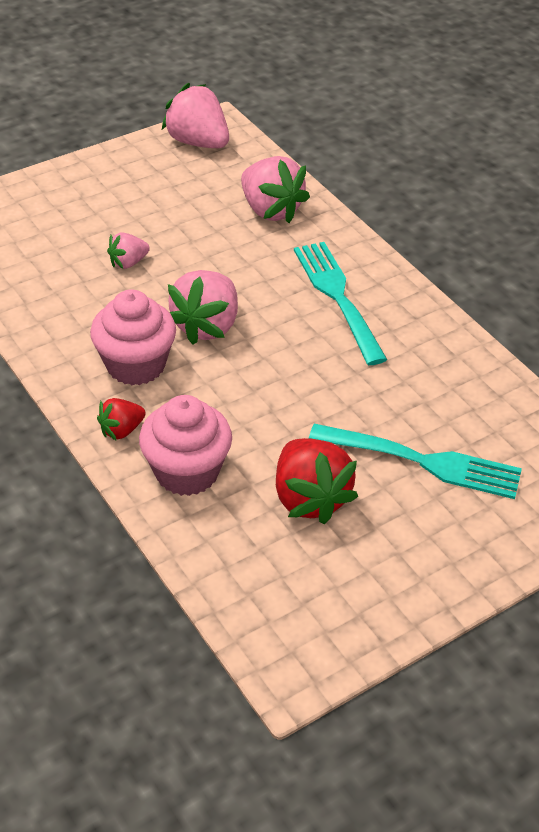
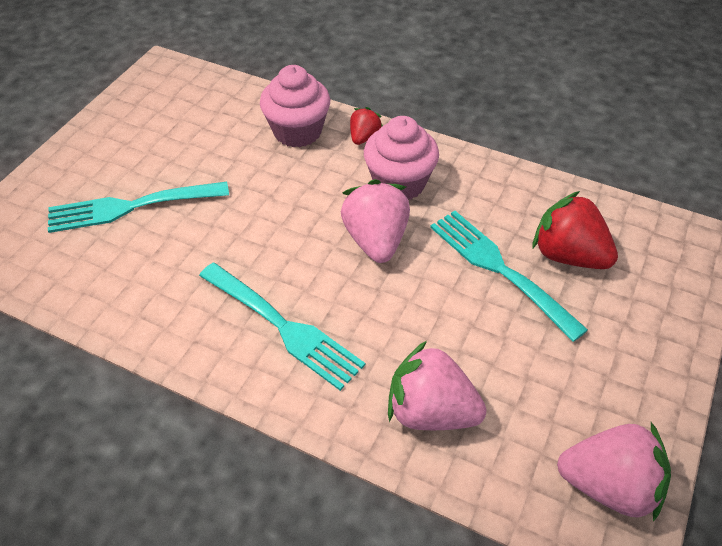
camera: 150 degrees right, 5 degrees up
(128, 263) = (499, 269): pink strawberry -> turquoise fork
(310, 498) = (203, 149): red strawberry -> red strawberry (568, 255)

